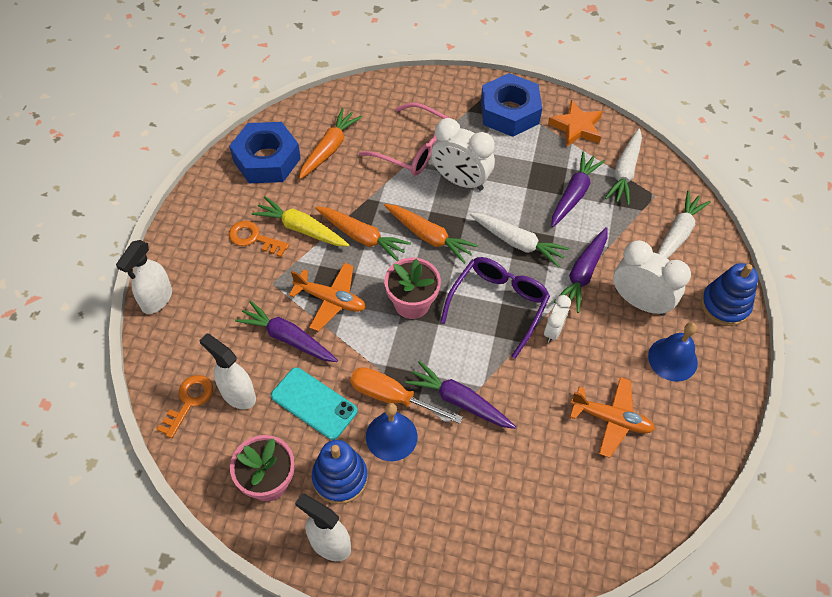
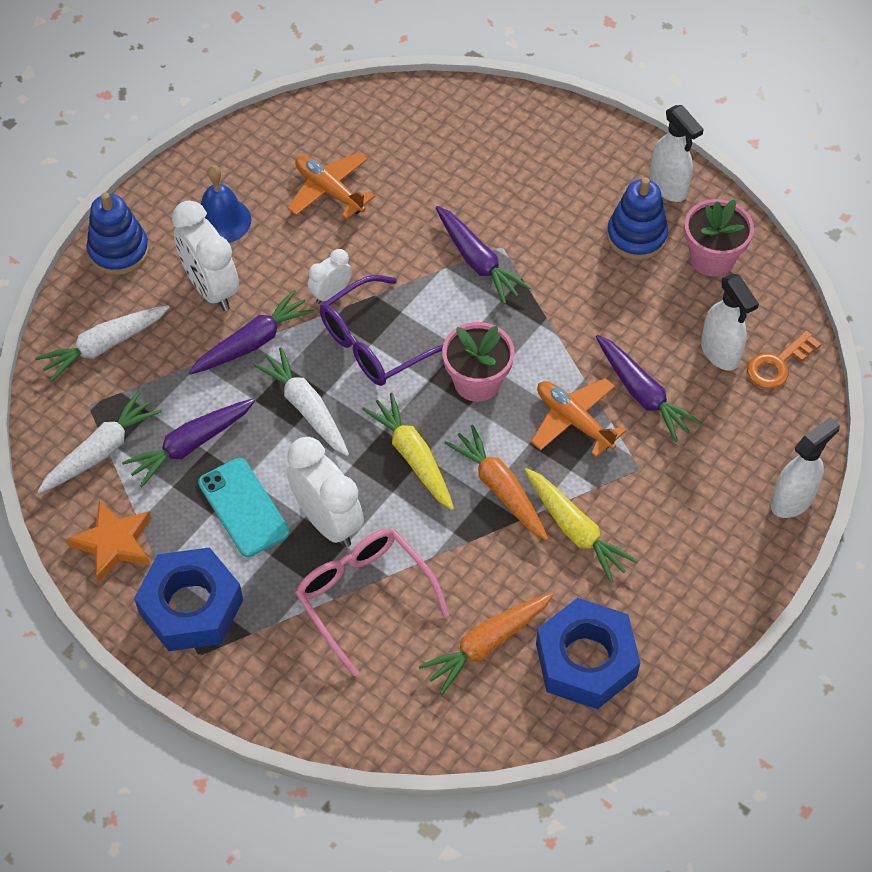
camera: 155 degrees left, 0 degrees up
(254, 238) = (643, 539): orange key -> none
(314, 403) = (637, 314): turquoise phone -> turquoise phone (244, 507)
(391, 397) = (549, 291): orange screwdriver -> none
(391, 436) = (567, 254): blue bell -> none
(429, 236) = (413, 457): orange carrot -> yellow carrot

